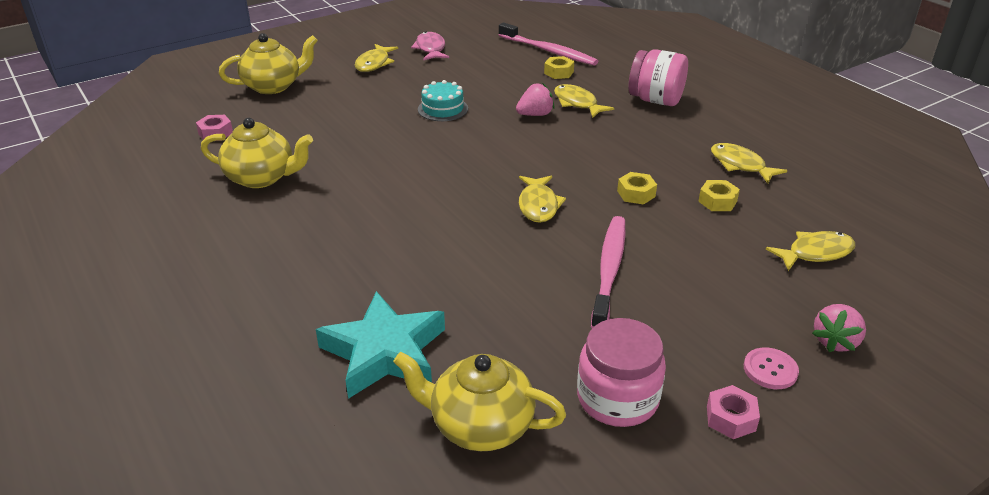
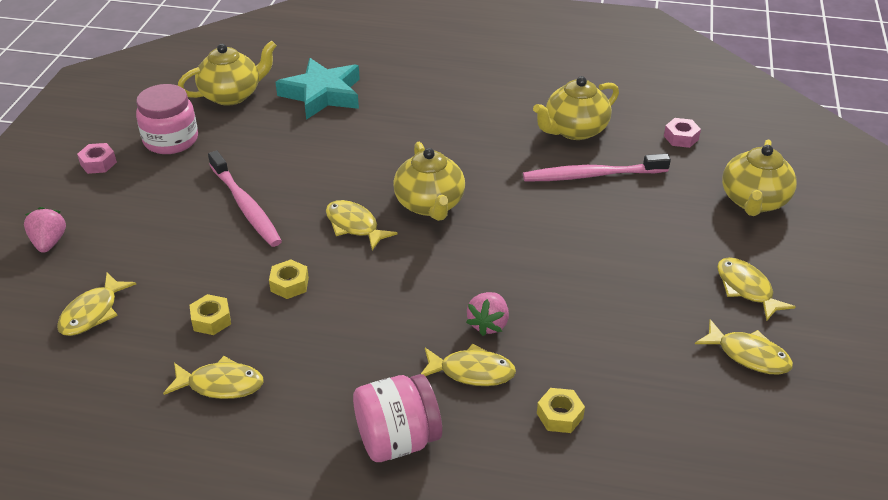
camera: 135 degrees right, 5 degrees up
(430, 49) = (748, 355): pink fish -> yellow fish
(443, 109) = (577, 273): turquoise cake -> none
(461, 189) = (430, 205): none -> yellow teapot
(549, 51) = (631, 455): pink toothbrush -> pink toothbrush (591, 175)
(770, 370) = (87, 201): pink button -> none

